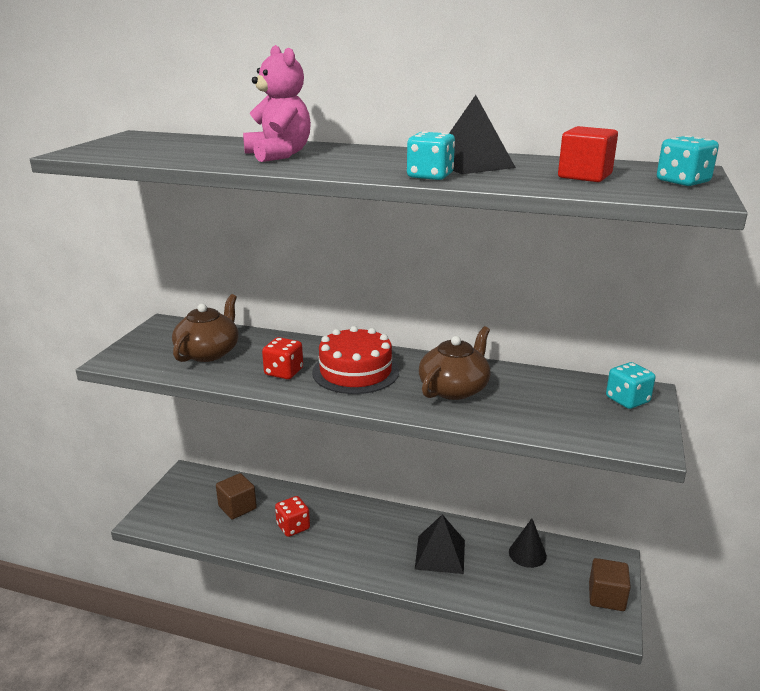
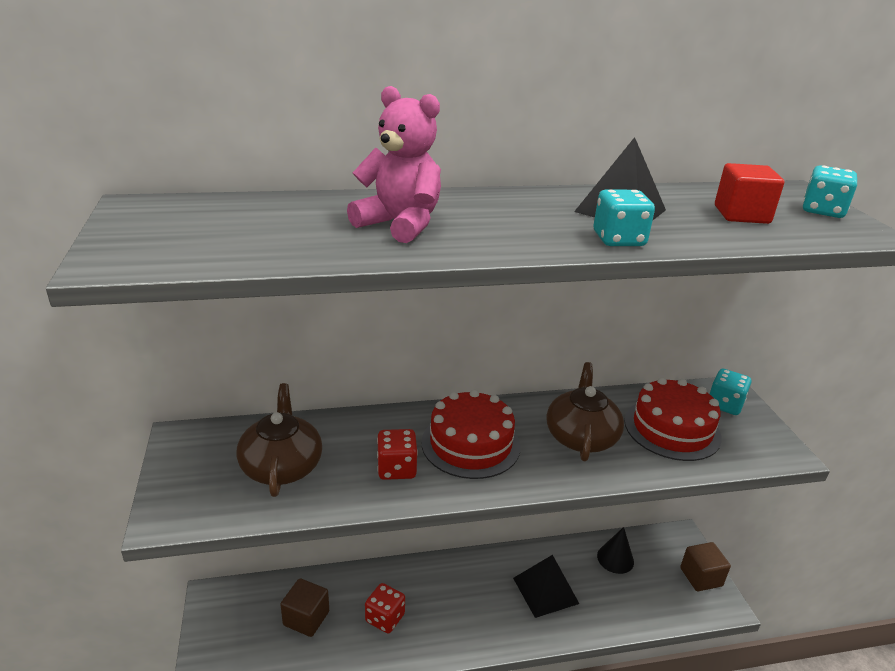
camera: 30 degrees left, 5 degrees up
(548, 403) = (672, 429): none -> red cake

